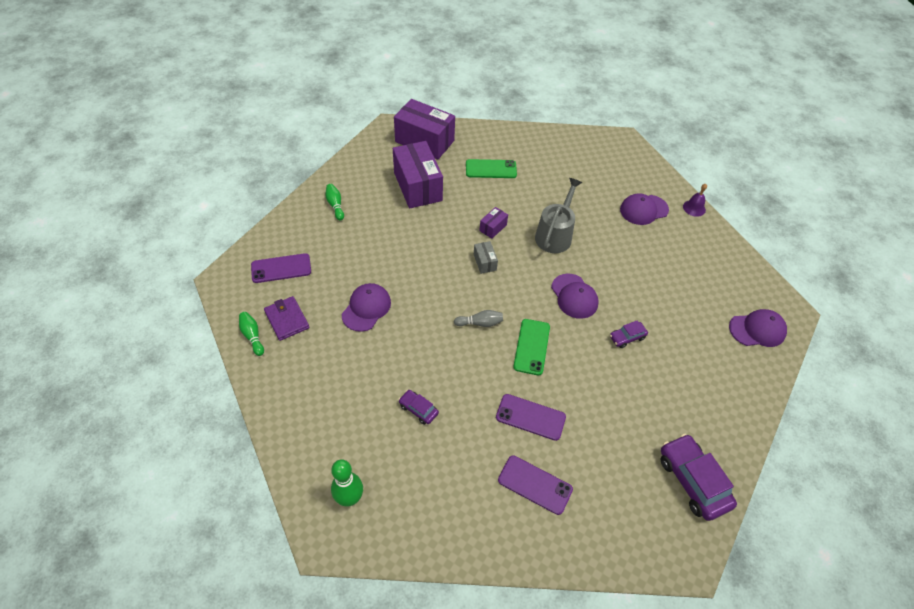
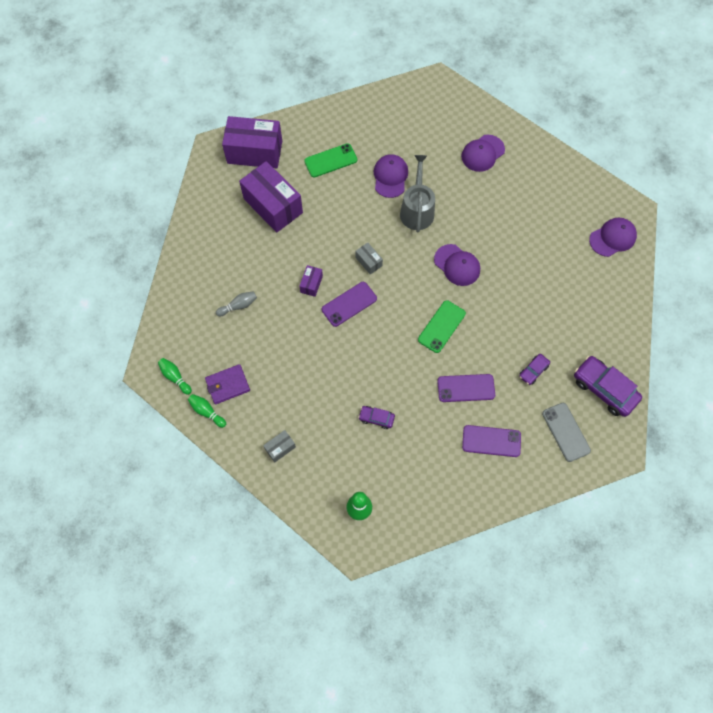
camera: 20 degrees left, 15 degrees up
(281, 268) = (195, 339): purple phone -> purple phone (349, 304)
(287, 320) = (228, 385): purple wallet -> purple wallet turned 60 degrees counterclockwise
(303, 399) = (280, 448): none -> grey box
(335, 205) = (208, 255): green bowling pin -> green bowling pin (175, 377)
(366, 308) = (289, 347): purple cap -> purple cap (390, 177)
(480, 323) = (390, 322): grey bowling pin -> grey bowling pin (238, 306)
(493, 228) = (360, 223): purple box -> purple box (311, 284)
(531, 347) = (441, 326): green phone -> green phone turned 45 degrees clockwise
(627, 337) = (514, 287): purple car -> purple car (533, 371)
(628, 510) = (566, 432): none -> grey phone
(694, 208) = (525, 134): purple bell -> none

